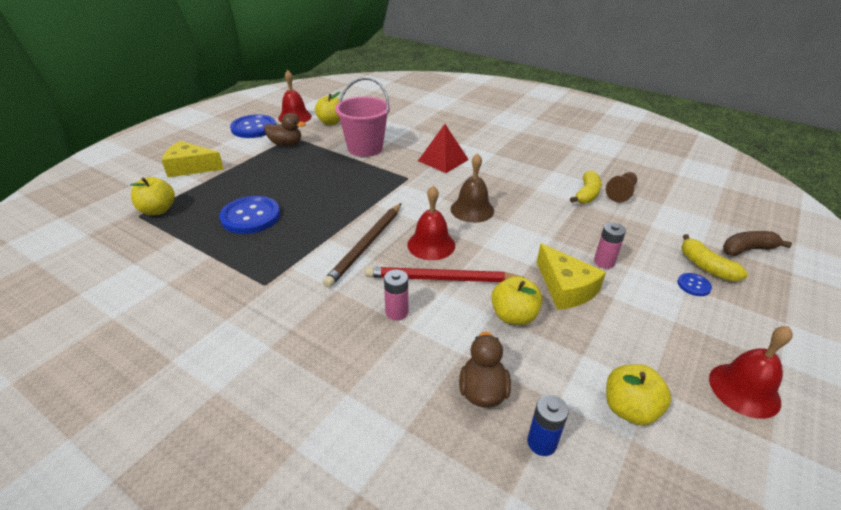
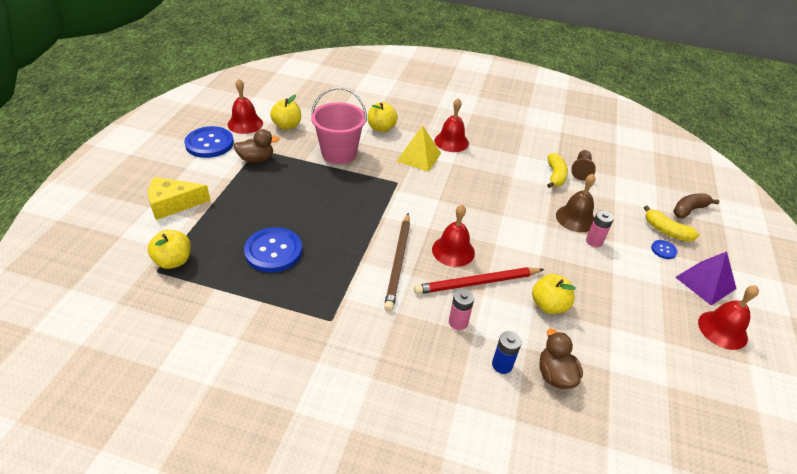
camera: 20 degrees left, 5 degrees up
(443, 160) = (419, 157): red pyramid -> yellow pyramid
(472, 209) = (470, 208): brown bell -> brown bell (575, 218)
(485, 151) = (451, 141): none -> red bell
(541, 443) = (612, 404): blue battery -> blue battery (502, 365)
(565, 288) = (575, 271): yellow cheese -> none
(629, 409) = (657, 363): yellow apple -> yellow apple (381, 128)
(739, 330) = (705, 282): none -> purple pyramid

